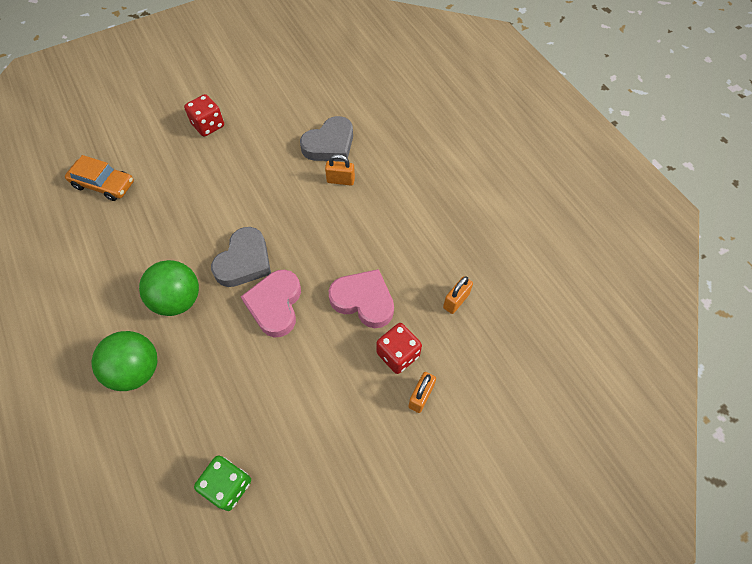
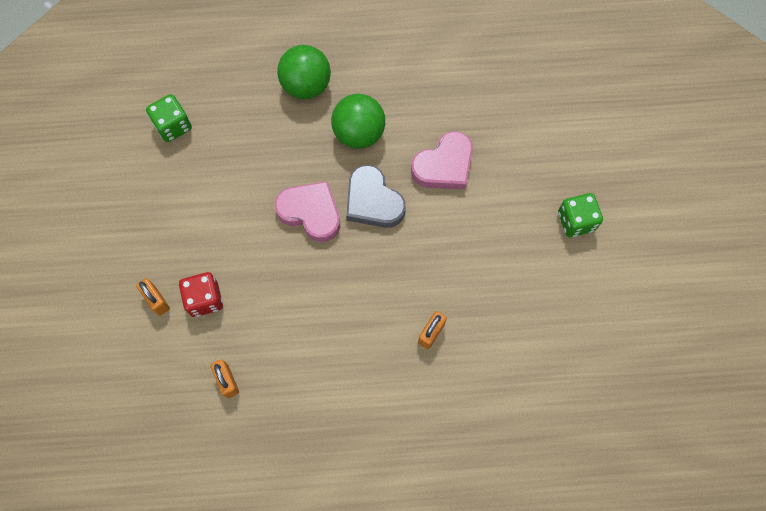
camera: 115 degrees right, 10 degrees up
(104, 184) = (531, 100): orange car -> none
(208, 125) = (576, 221): red dice -> green dice
(330, 144) = (490, 343): grey heart -> none
(363, 300) = (274, 293): pink heart -> pink heart (444, 165)

